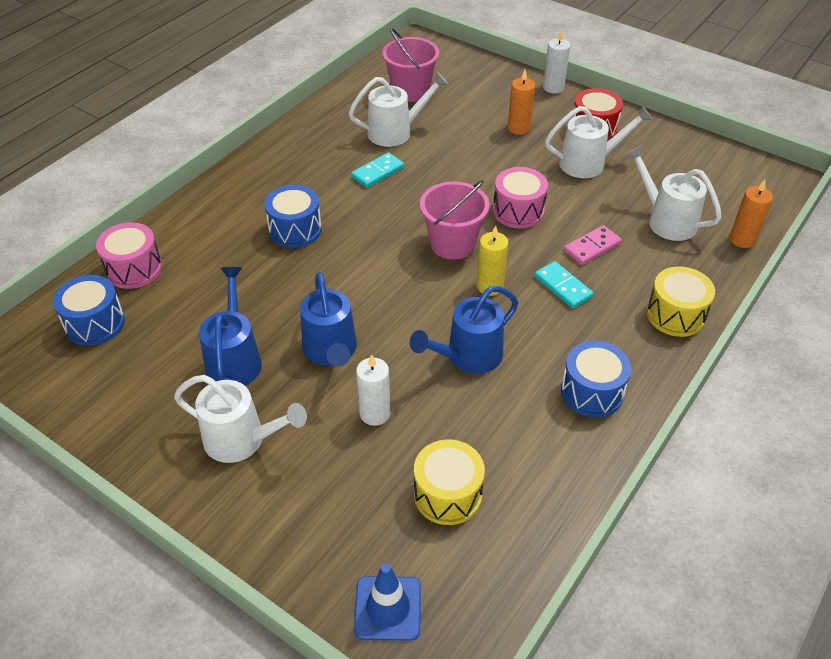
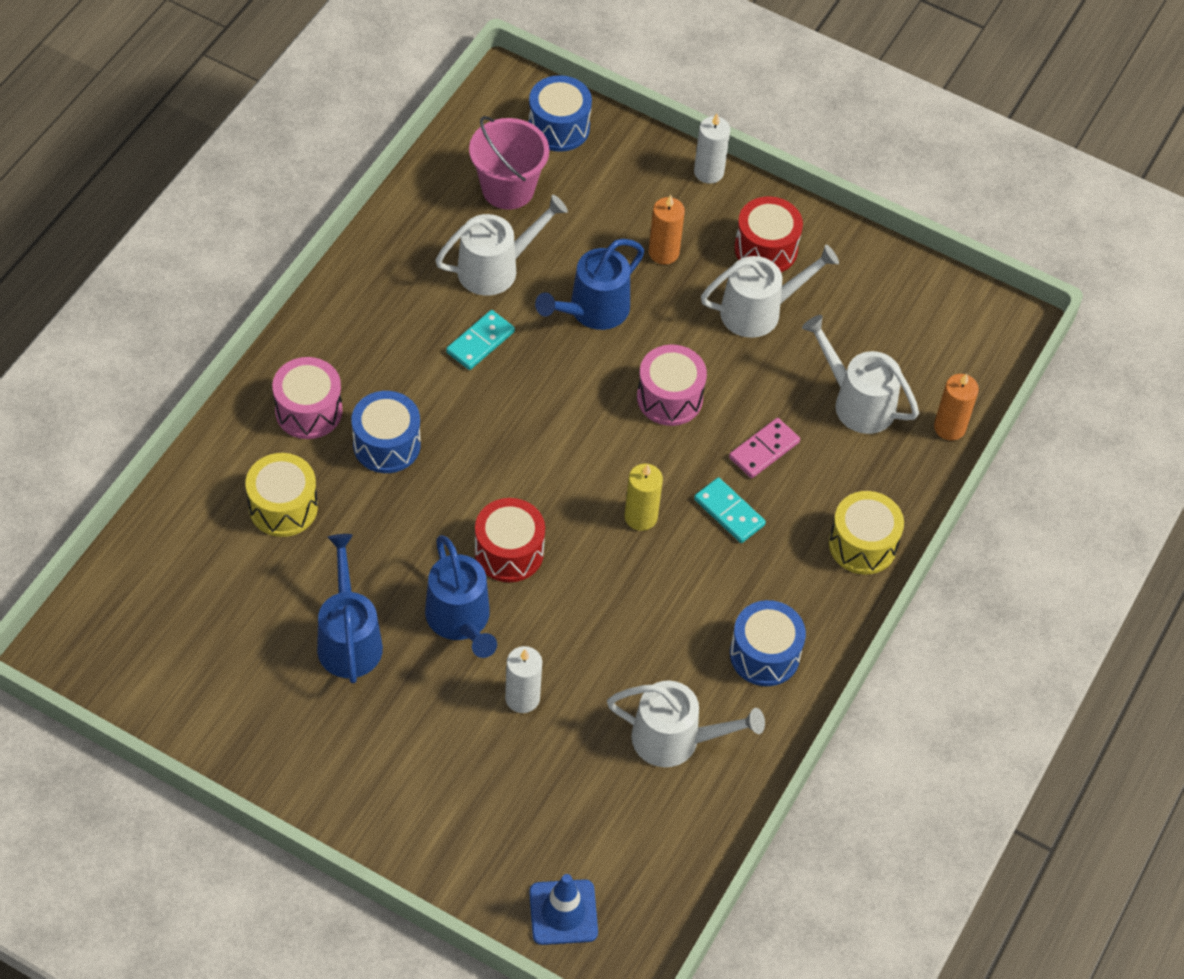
camera: 10 degrees left, 10 degrees up
(95, 323) = (168, 601): blue drum -> blue drum (559, 127)
(134, 269) = (194, 518): pink drum -> pink drum (308, 411)
(242, 440) = (379, 741): white watering can -> white watering can (676, 739)
(379, 305) = (509, 552): none -> red drum
(447, 494) = (612, 788): yellow drum -> yellow drum (283, 507)
(452, 244) = (590, 455): pink bucket -> none
(468, 357) = (621, 618): blue watering can -> blue watering can (592, 311)

